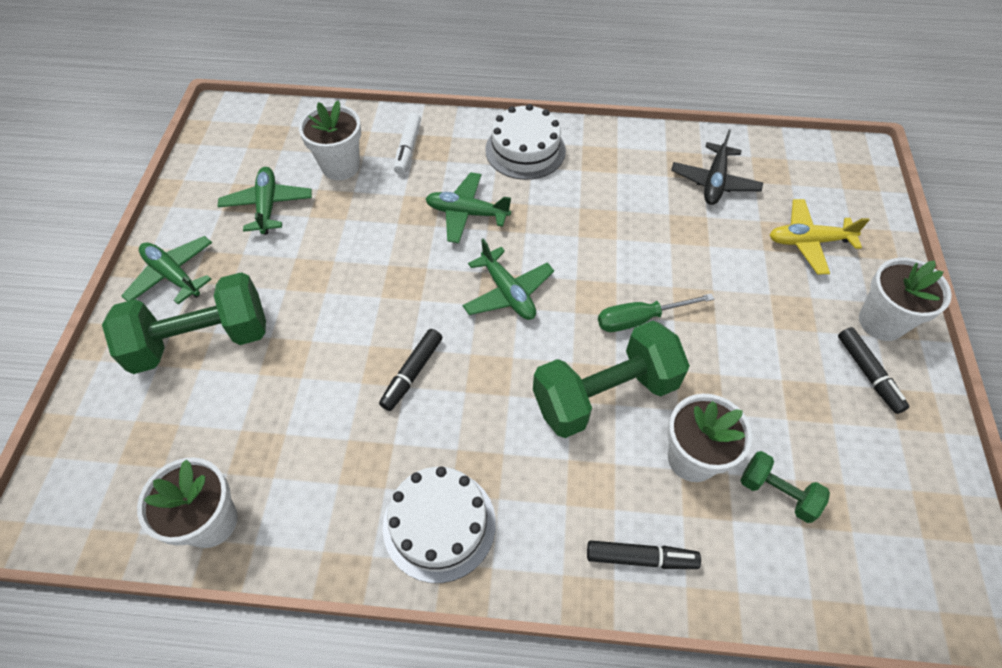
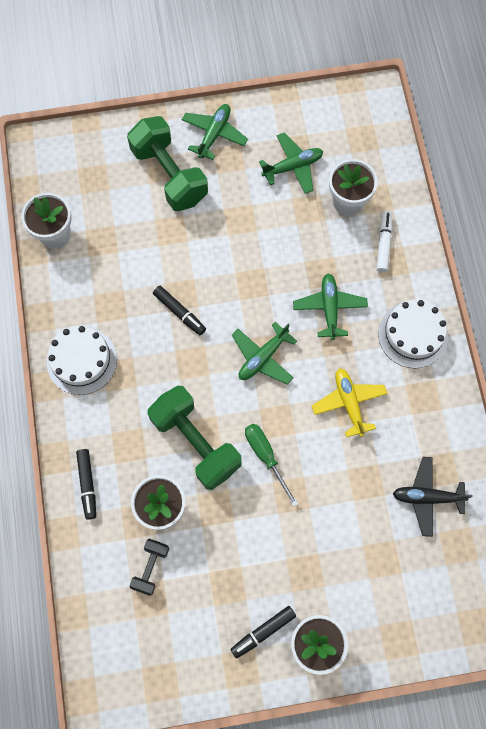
camera: 75 degrees right, 15 degrees up
(408, 148) = (383, 244): white marker -> white marker turned 105 degrees clockwise
(412, 373) = (179, 312): black marker -> black marker turned 150 degrees counterclockwise
(777, 493) = (151, 568): green dumbbell -> black dumbbell
(808, 242) = (382, 582): yellow plane -> yellow plane (349, 403)

